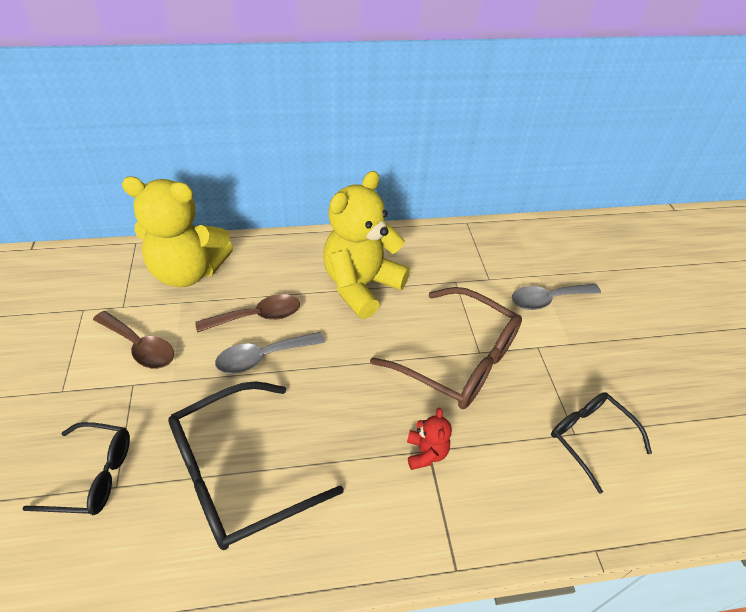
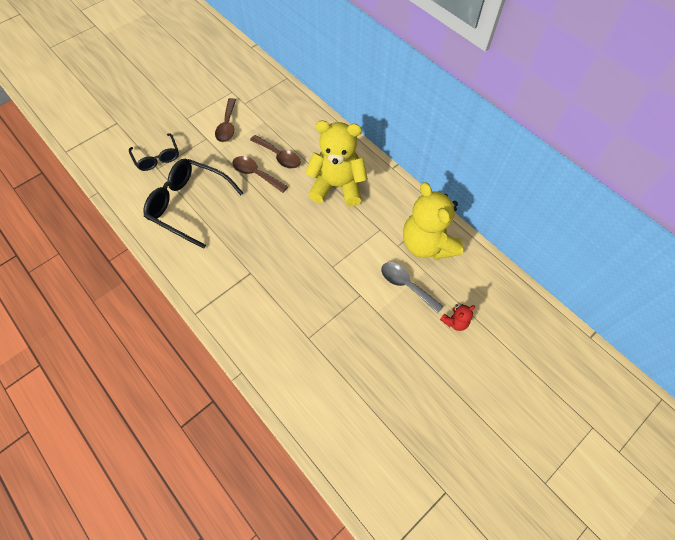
camera: 60 degrees right, 15 degrees up
(188, 271) = (285, 110): yellow teddy bear -> yellow teddy bear (427, 244)
(263, 357) = (256, 174): grey spoon -> brown spoon
(426, 453) = (248, 272): red teddy bear -> red teddy bear (455, 321)
(457, 359) = (319, 258): brown glasses -> none
(590, 438) = (310, 347): black glasses -> none

